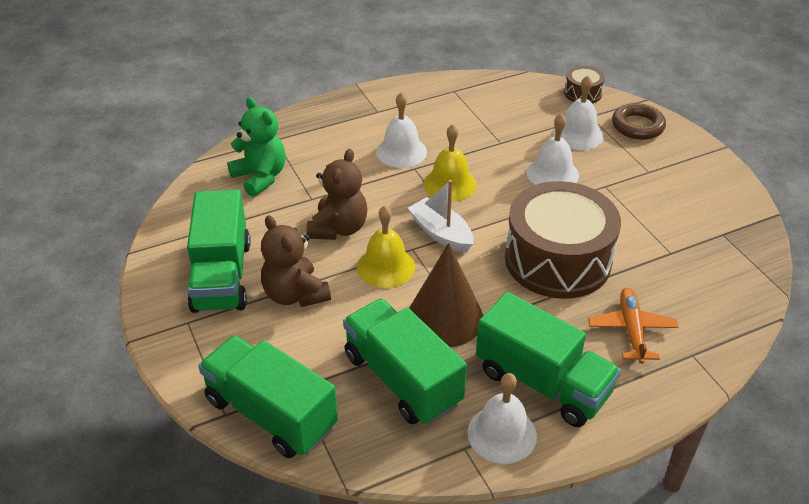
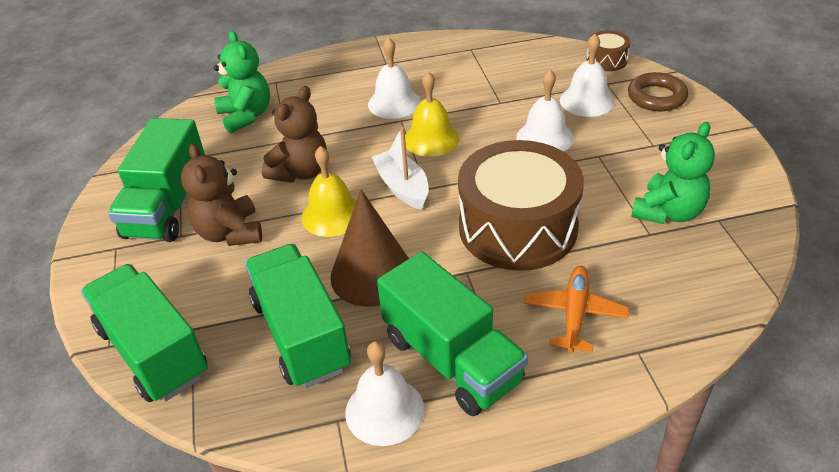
camera: 15 degrees right, 0 degrees up
(680, 232) = (668, 212): none -> green teddy bear

